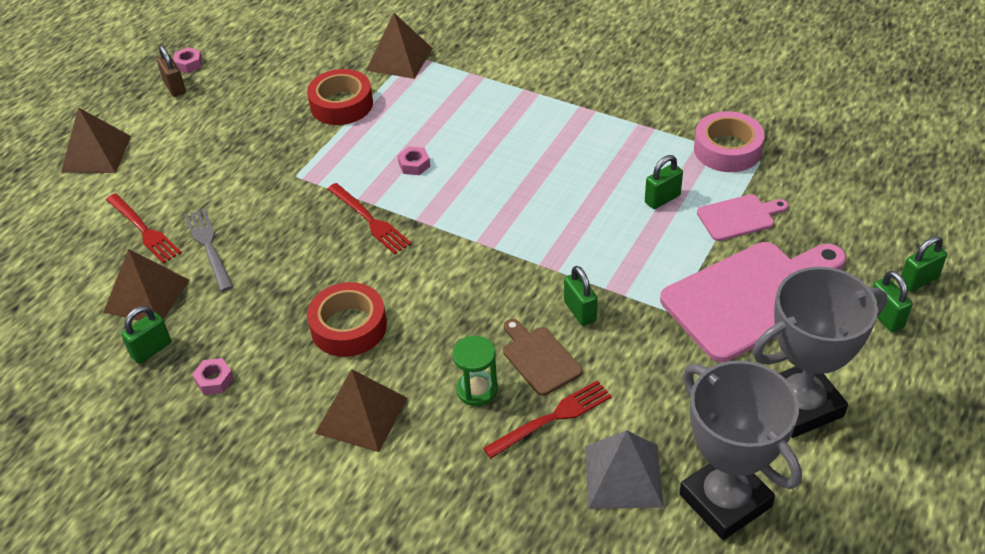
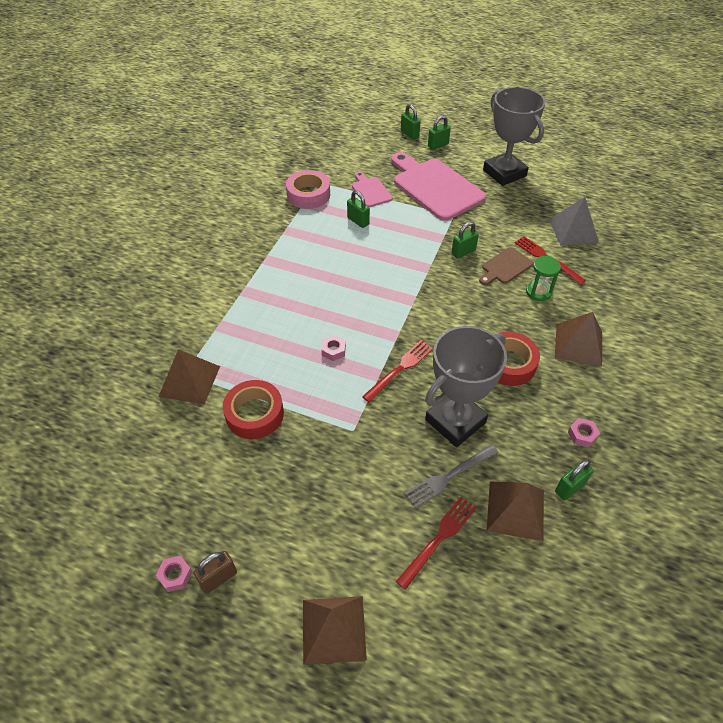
camera: 100 degrees left, 5 degrees up
(151, 350) = (569, 487): green padlock -> green padlock turned 75 degrees counterclockwise
(725, 500) = (572, 197): grey trophy -> grey trophy (455, 421)

